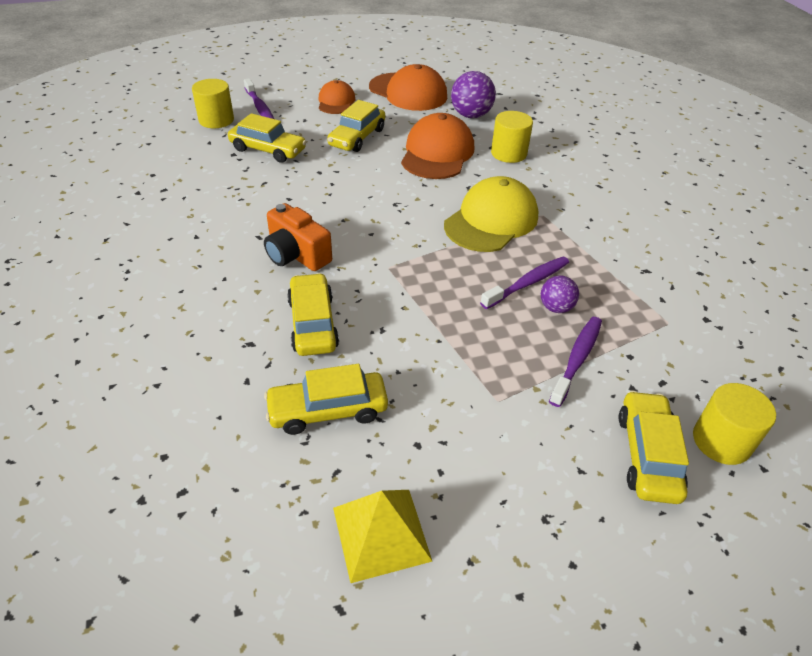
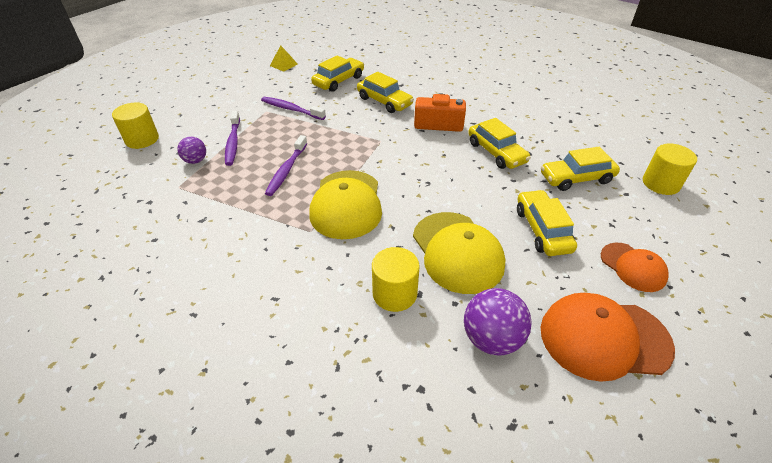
camera: 145 degrees right, 0 degrees up
(260, 108) = (664, 216): purple toothbrush -> purple toothbrush (291, 109)
(381, 534) = (283, 65): yellow pyramid -> yellow pyramid, size x0.61
(437, 153) = (457, 252): orange cap -> yellow cap
(556, 307) = (259, 163): purple ball -> purple ball (195, 161)
(647, 455) = (182, 120): yellow car -> yellow car (496, 152)

